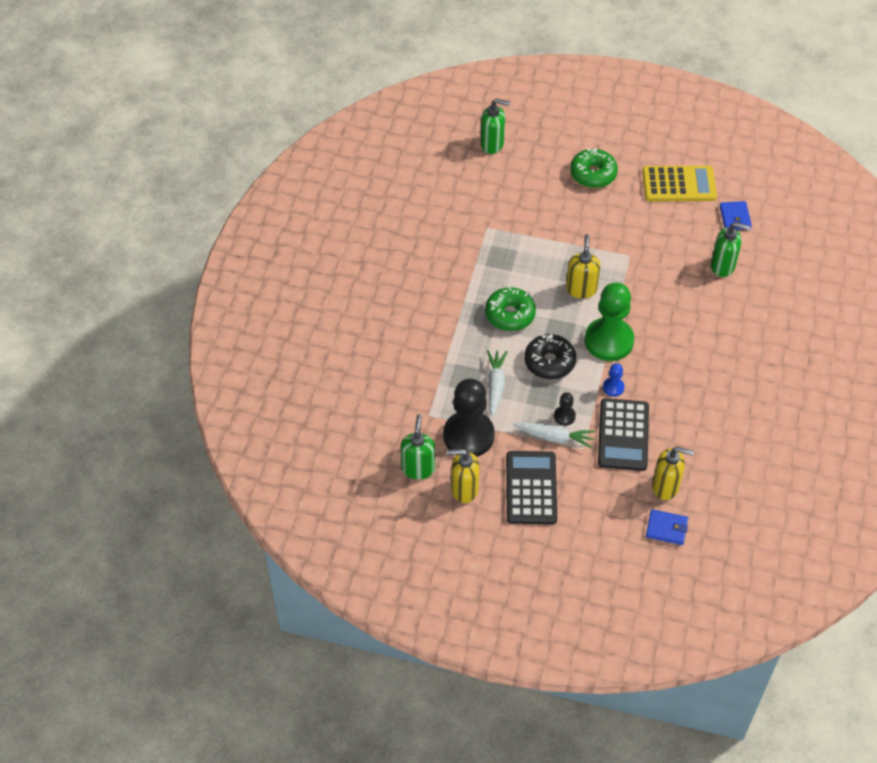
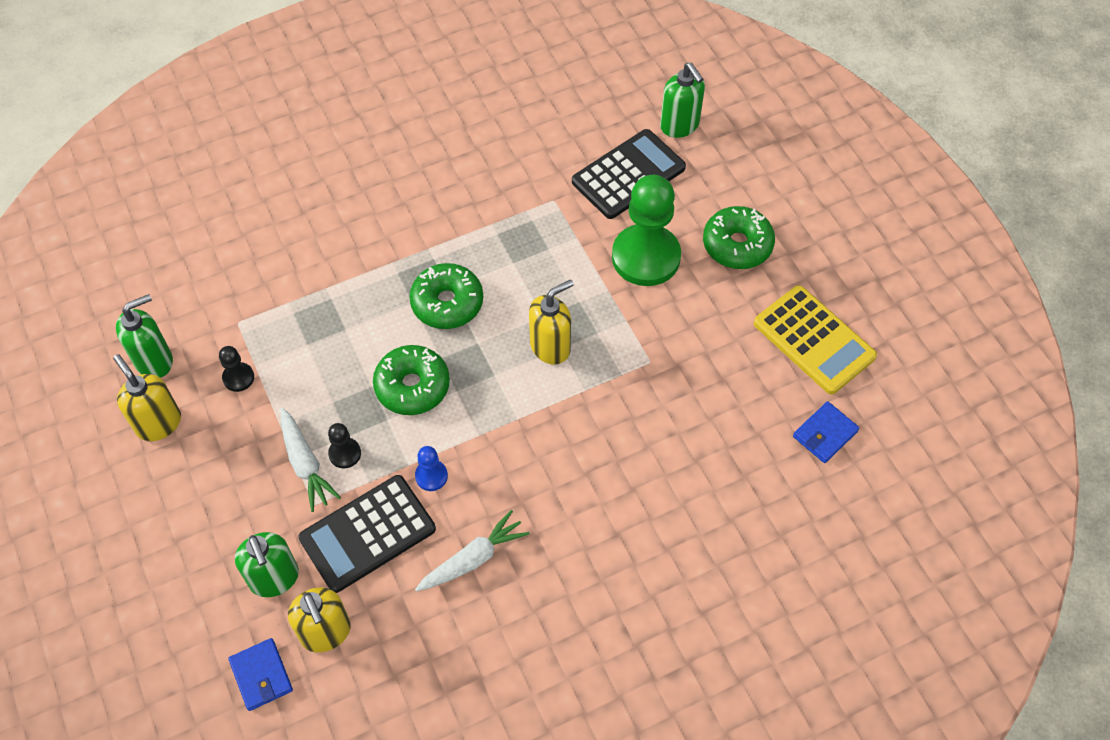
camera: 50 degrees right, 5 degrees up
(468, 435) = (238, 378): black pawn -> black pawn, size x0.43
(495, 386) = (331, 356): white carrot -> white carrot (473, 559)
(531, 488) = (211, 488): black calculator -> black calculator (628, 175)
(549, 362) = (412, 386): black donut -> green donut
(609, 341) = (498, 425): green pawn -> green pawn (646, 257)
(723, 266) = (732, 472): green soap dispenser -> green soap dispenser (274, 578)

